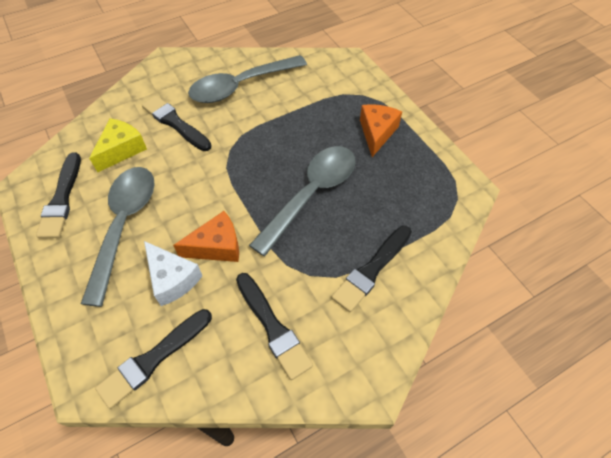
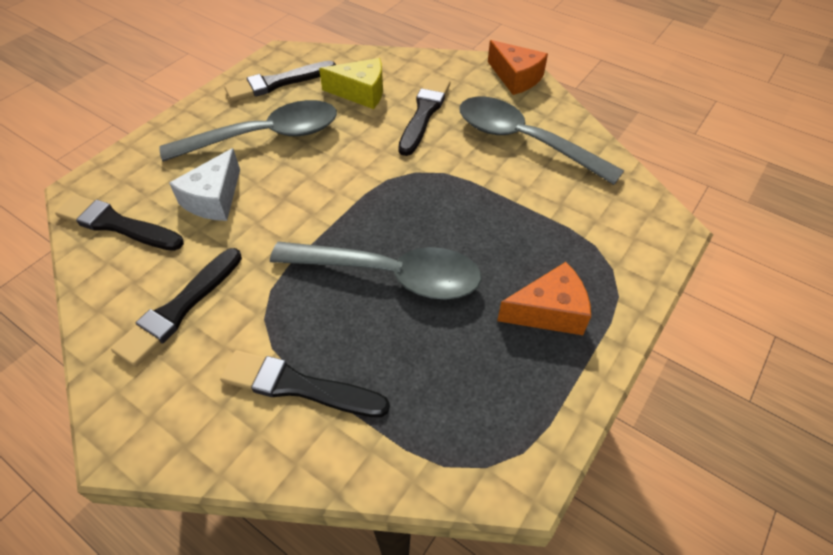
camera: 65 degrees right, 5 degrees down
(217, 246) = (270, 217): orange cheese -> orange cheese (516, 78)

